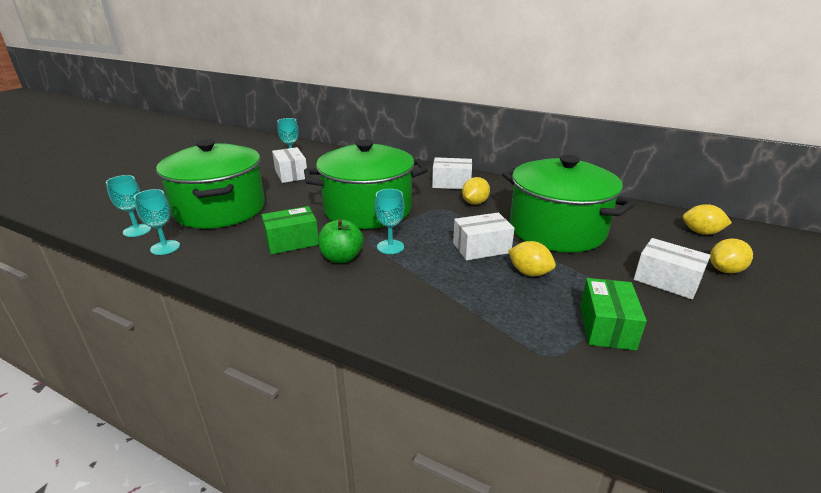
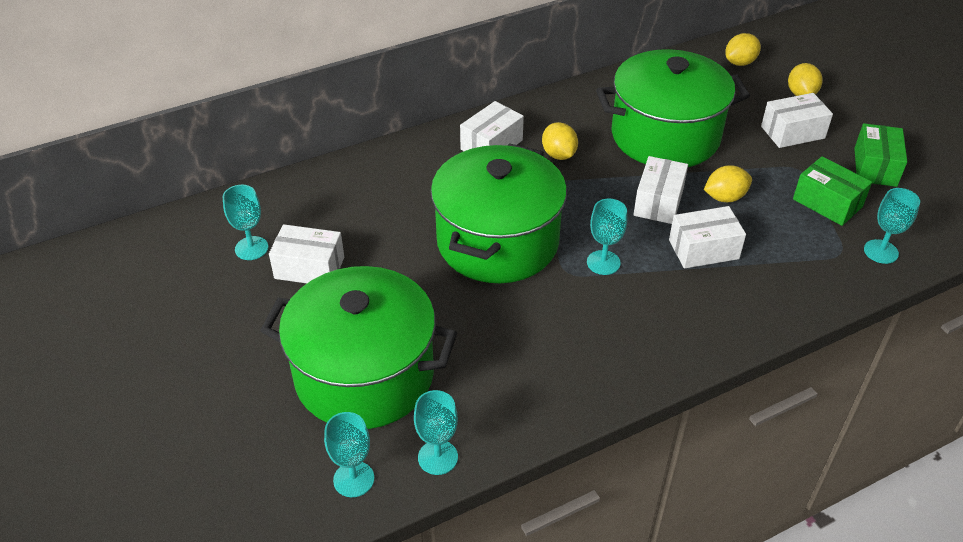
camera: 55 degrees left, 15 degrees up
(292, 241) = (524, 335): green box -> green box (875, 167)
(341, 258) = (596, 308): green apple -> none
(455, 281) = (703, 249): none -> white box
(589, 383) = (881, 251): none -> turquoise goblet

